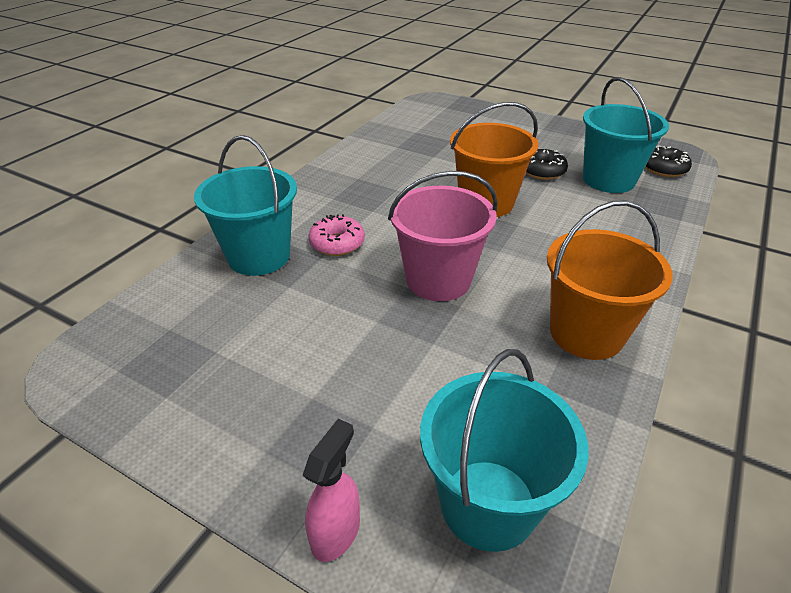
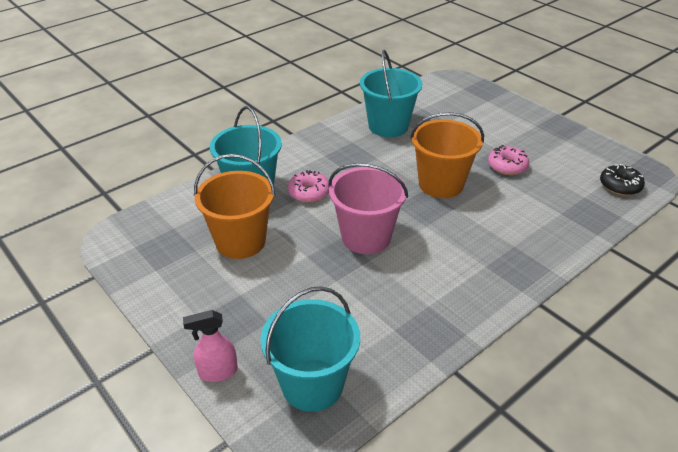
camera: 20 degrees right, 0 degrees up
(336, 532) = (217, 372): pink spray bottle -> pink spray bottle turned 150 degrees counterclockwise
(542, 171) = (507, 166): black donut -> pink donut
(586, 333) = (449, 302): orange bucket -> orange bucket (240, 241)
(608, 180) = (560, 186): turquoise bucket -> turquoise bucket (388, 126)

